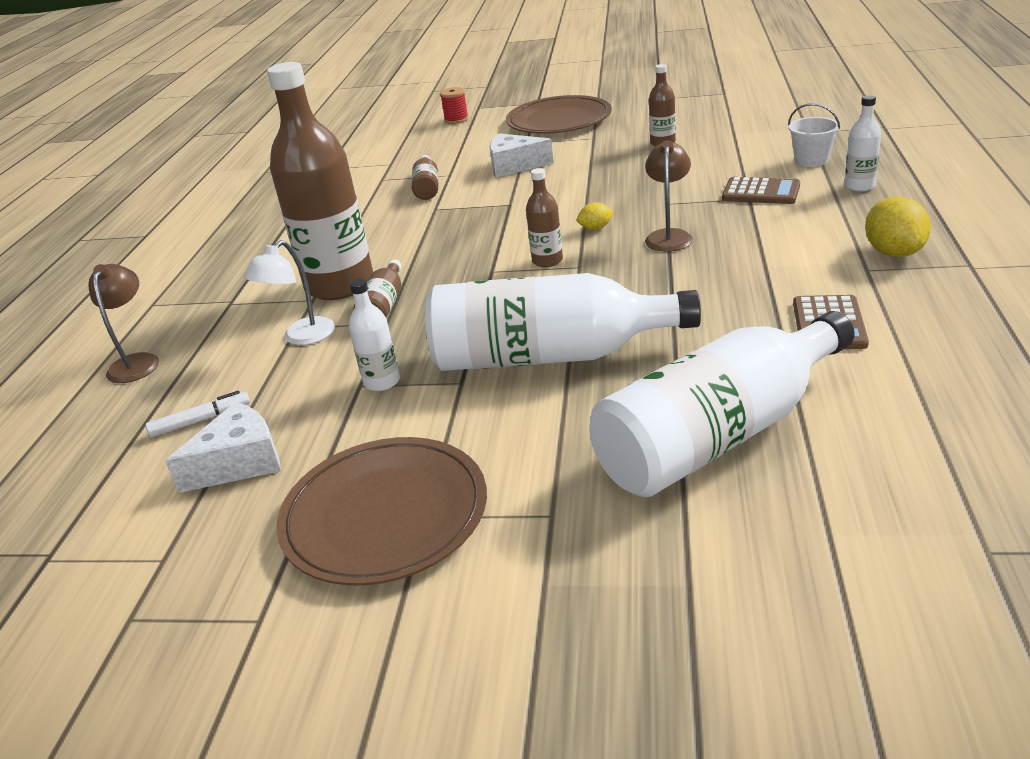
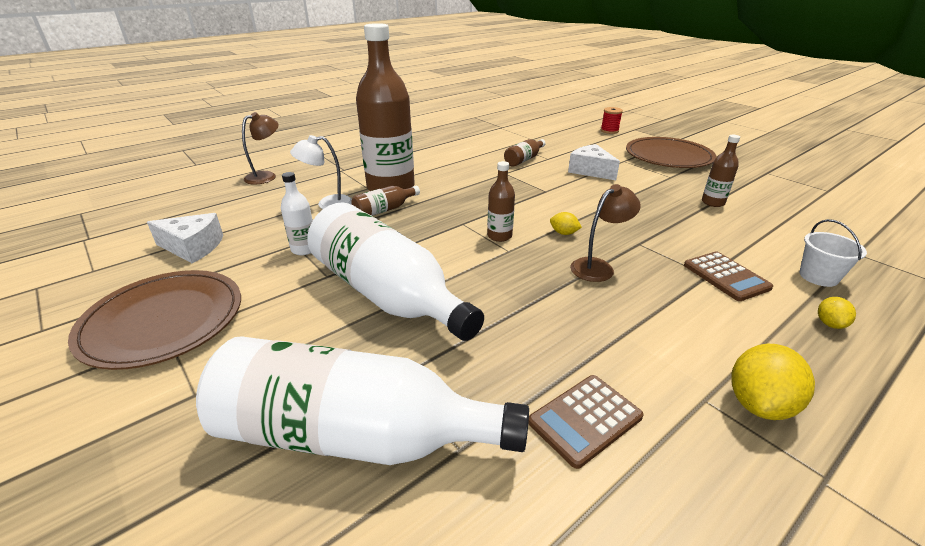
camera: 40 degrees right, 0 degrees up
(201, 420) = (226, 217): white marker -> none
(859, 186) = (829, 324): white bottle -> yellow lemon

